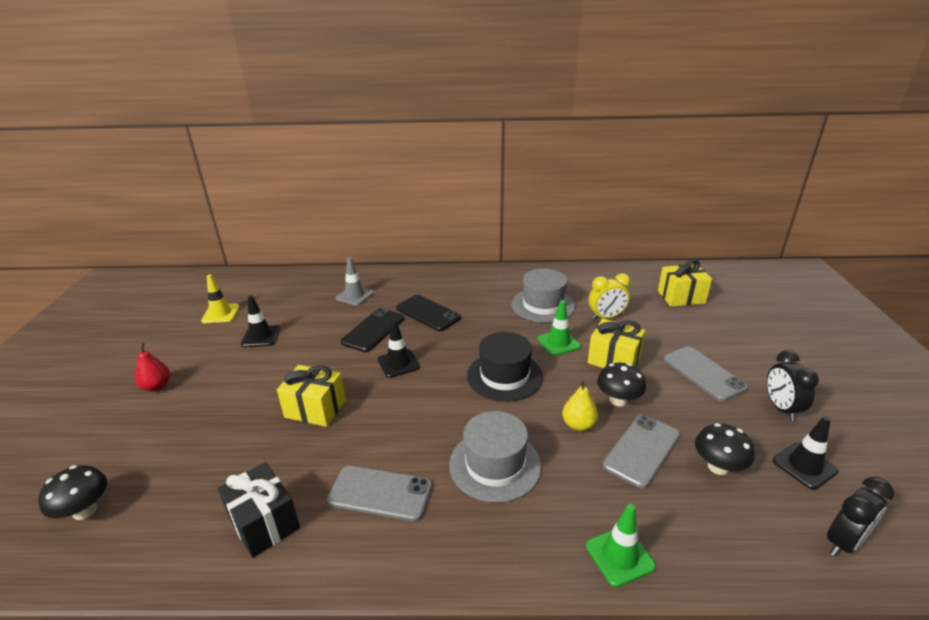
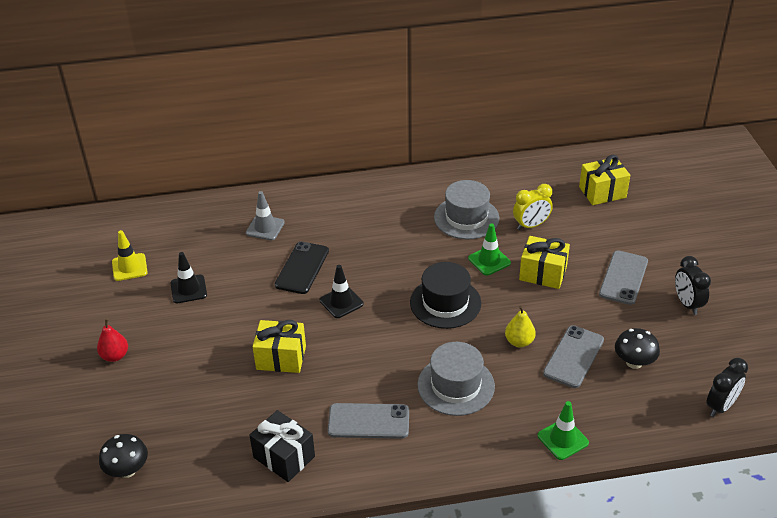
camera: 10 degrees left, 10 degrees up
(428, 313) = (351, 241): black phone -> none
(618, 400) = (550, 314): black mushroom -> none
(703, 373) = (623, 278): grey phone -> grey phone turned 60 degrees clockwise
(804, 466) = (700, 352): black traffic cone -> none

